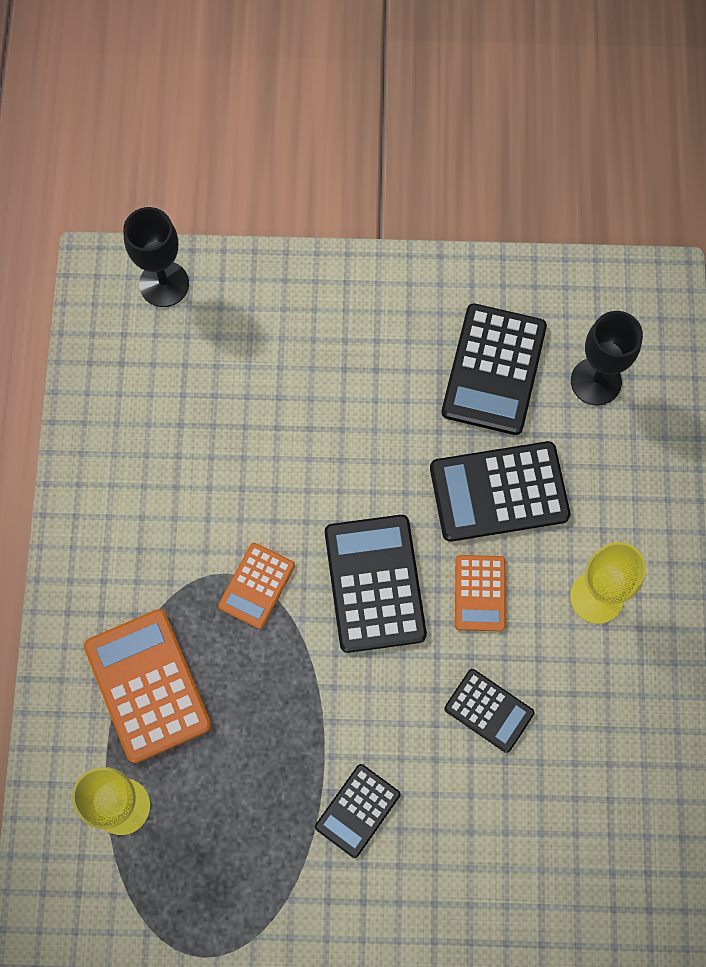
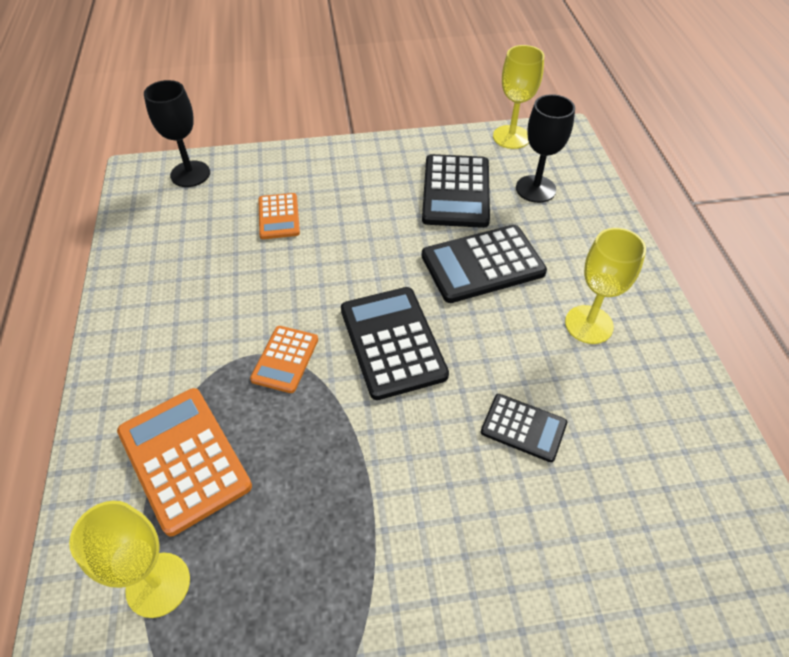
camera: 10 degrees left, 20 degrees down
(357, 810) = (416, 543): black calculator -> none
(479, 593) = (487, 336): orange calculator -> orange calculator (278, 217)
(590, 281) = (511, 137): none -> yellow goblet

